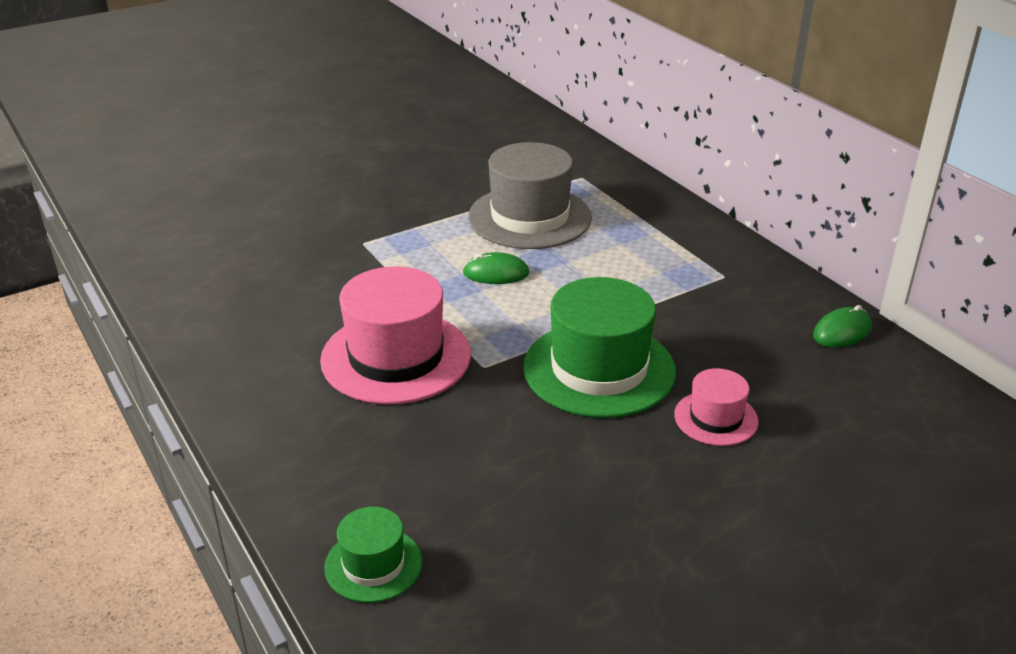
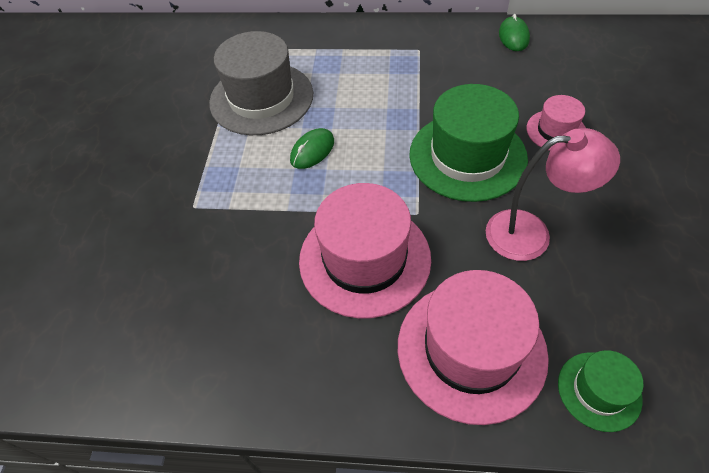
camera: 50 degrees left, 20 degrees up
(350, 461) = (471, 350): none -> pink hat
(535, 451) = (531, 233): none -> pink lamp

